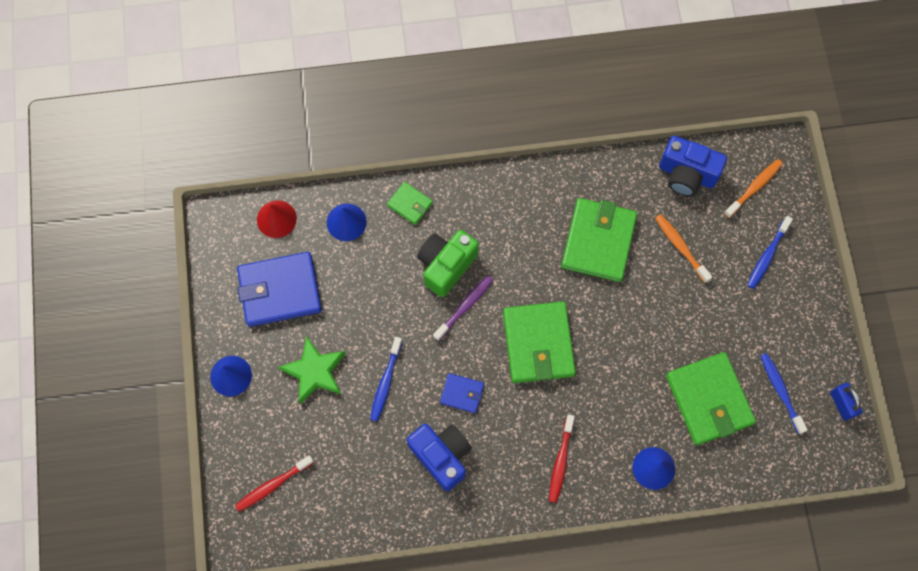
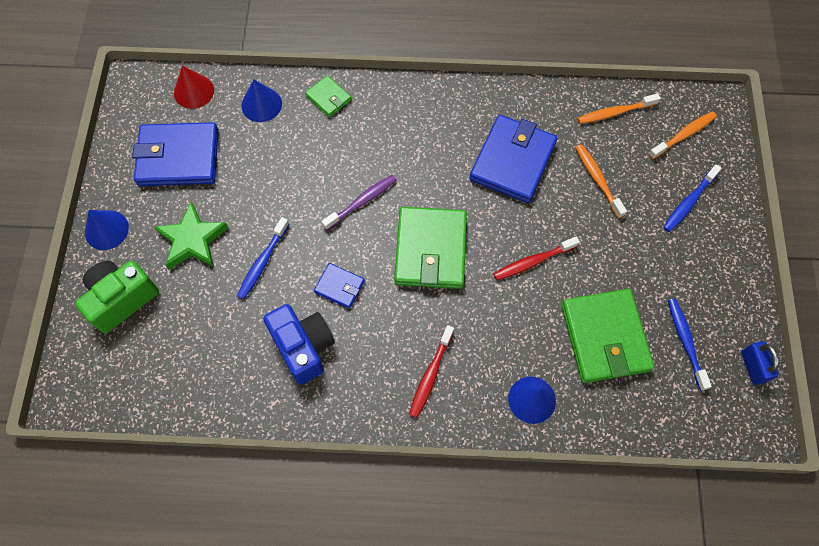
camera: 10 degrees right, 5 degrees down
(272, 485) = (117, 346): red toothbrush -> red toothbrush (533, 261)
(446, 265) = (351, 160): green camera -> green camera (122, 299)
(598, 241) = (512, 161): green wallet -> blue wallet
(686, 174) = (615, 113): blue camera -> orange toothbrush

